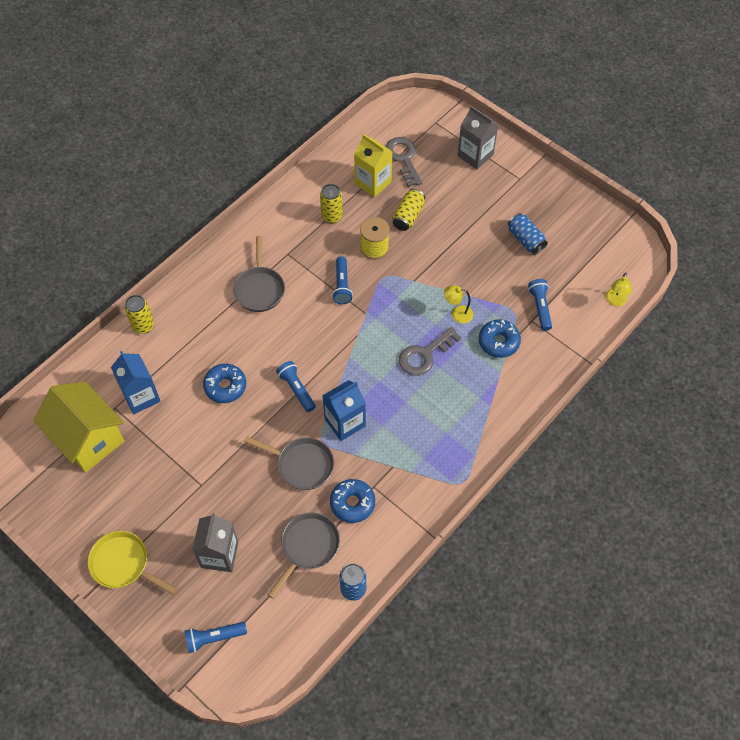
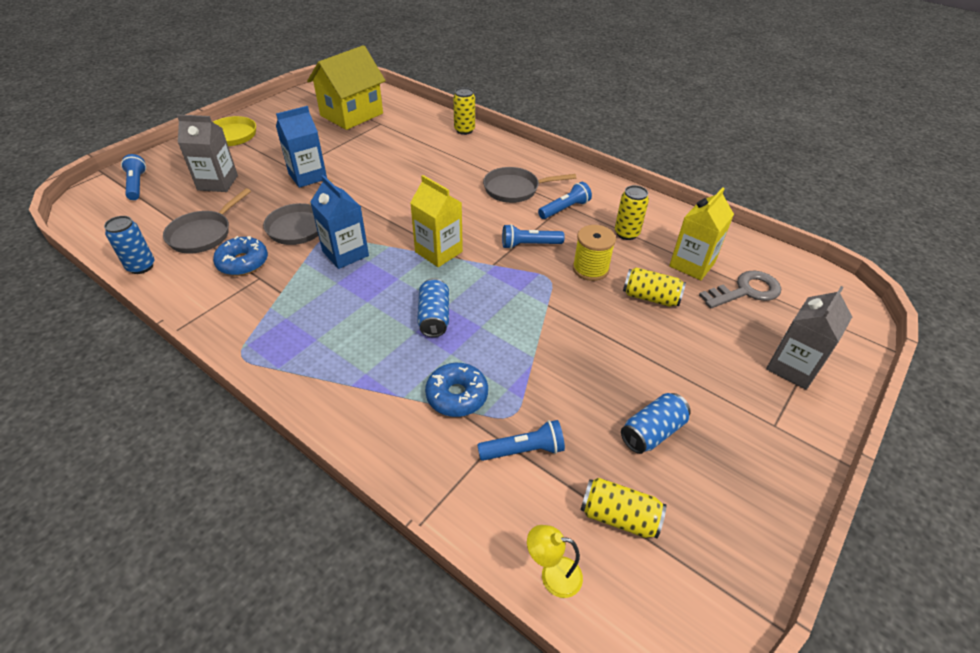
camera: 85 degrees right, 15 degrees down
(141, 396) = (390, 134): blue carton -> blue carton (307, 176)
(225, 386) = (397, 176): blue donut -> none
(296, 389) = (391, 218): blue flashlight -> blue flashlight (564, 209)
(308, 547) = (203, 234): grey pan -> grey pan turned 90 degrees clockwise
(347, 351) = (438, 252): none -> yellow carton
(425, 355) = (434, 317): grey key -> blue can
(457, 314) = (500, 349): yellow lamp -> none
(581, 266) = (619, 516): none -> yellow can

